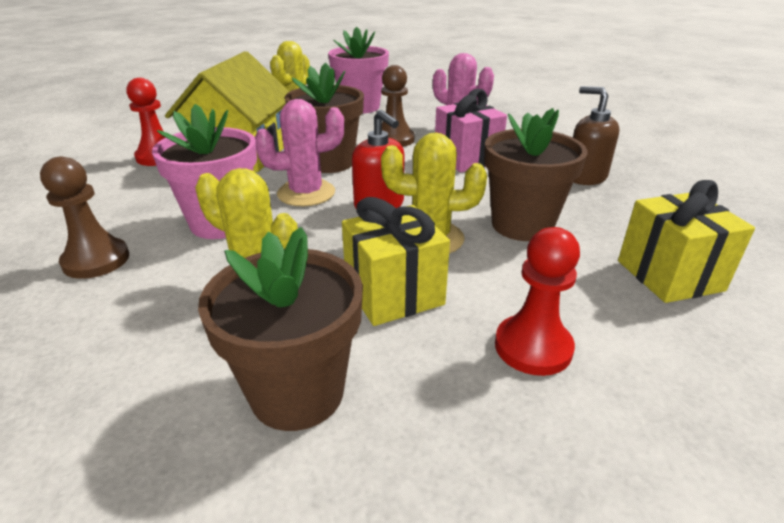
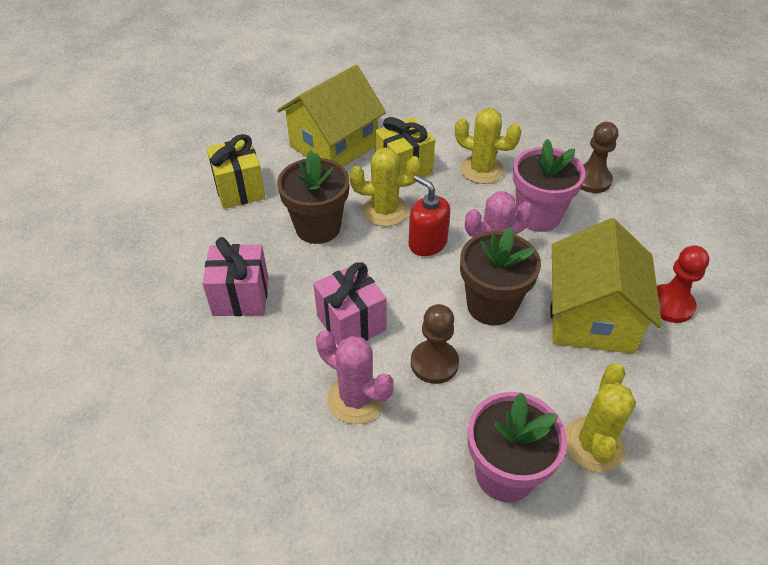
camera: 175 degrees right, 15 degrees up
(297, 392) = (437, 123): brown flower pot -> none
(533, 347) = (334, 146): red pawn -> yellow house
(585, 177) = (241, 296): brown soap dispenser -> pink gift

